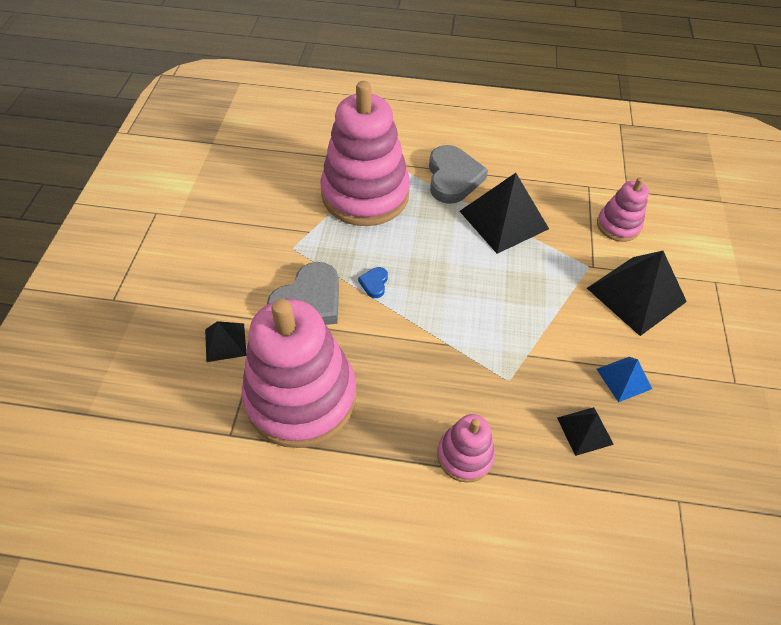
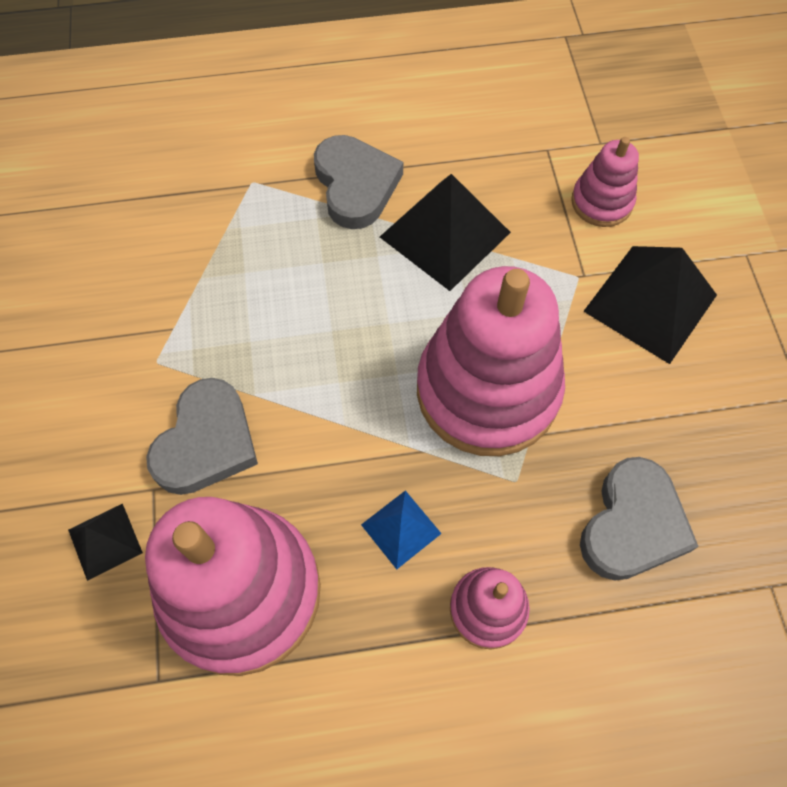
camera: 15 degrees left, 10 degrees up
(365, 194) = (237, 245): pink stacking toy -> pink stacking toy (487, 390)
(374, 283) = (292, 386): blue heart -> none
(584, 430) = (632, 524): black pyramid -> grey heart
(623, 378) = (664, 433): blue pyramid -> blue pyramid (401, 529)

